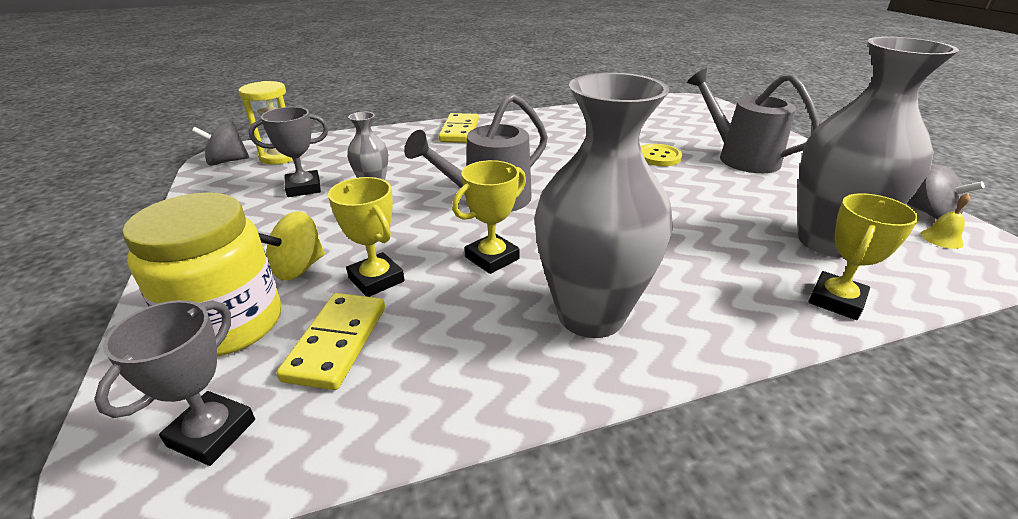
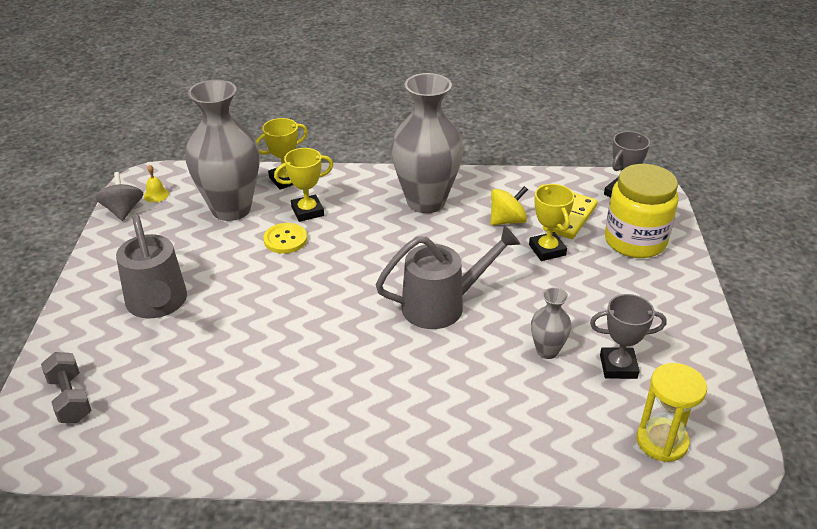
camera: 160 degrees left, 5 degrees up
(227, 161) = (726, 447): grey spinning top -> none
(298, 268) = (602, 271): yellow spinning top -> yellow spinning top (507, 220)
(459, 131) = (424, 447): yellow domino -> none
(492, 258) = (465, 248): yellow trophy -> yellow trophy (307, 211)
(658, 157) = (234, 326): yellow button -> yellow button (285, 239)
(705, 115) = (70, 399): none -> grey dumbbell

